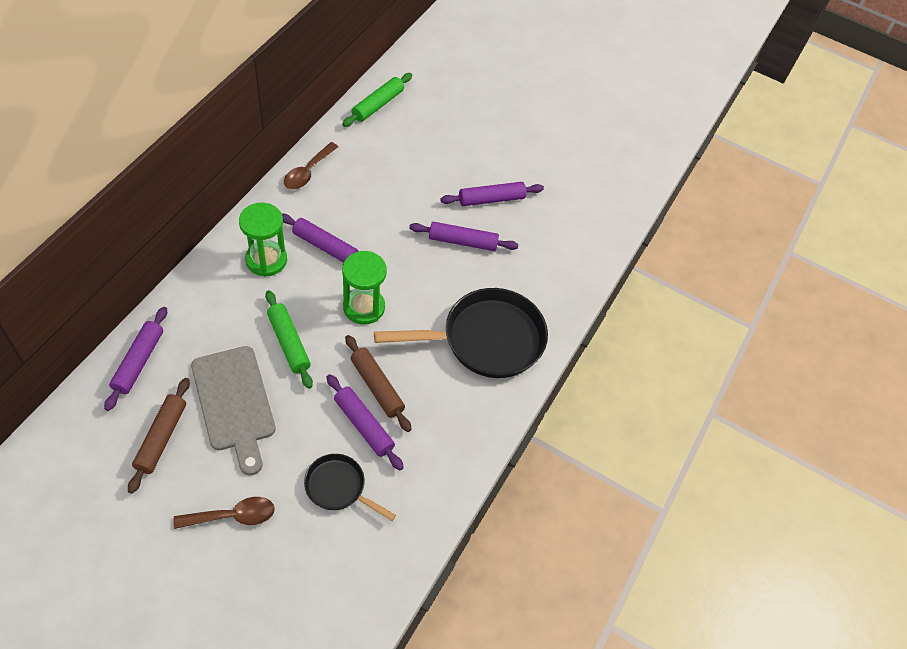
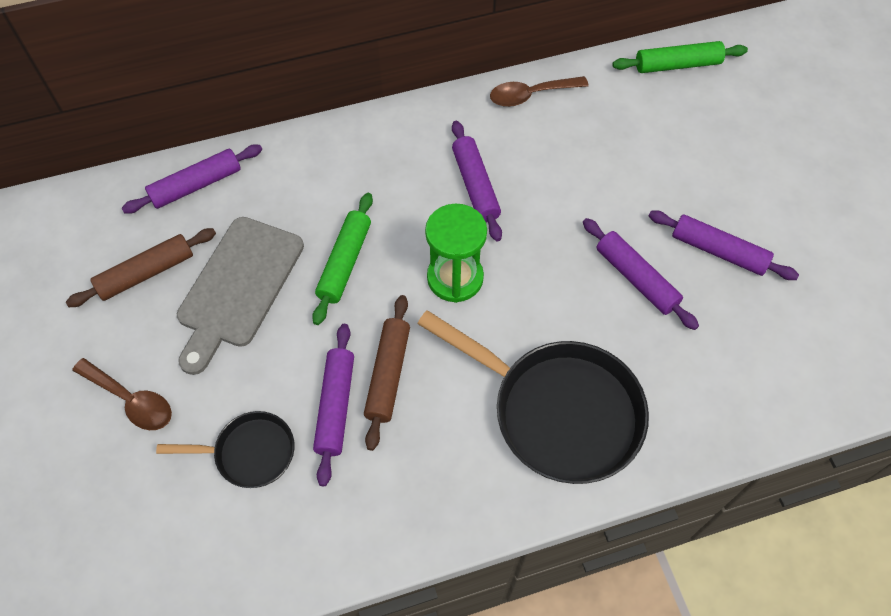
camera: 50 degrees right, 5 degrees up
(266, 260) = (403, 162): green hourglass -> none
(338, 487) = (250, 453): black pan -> black pan turned 105 degrees clockwise

